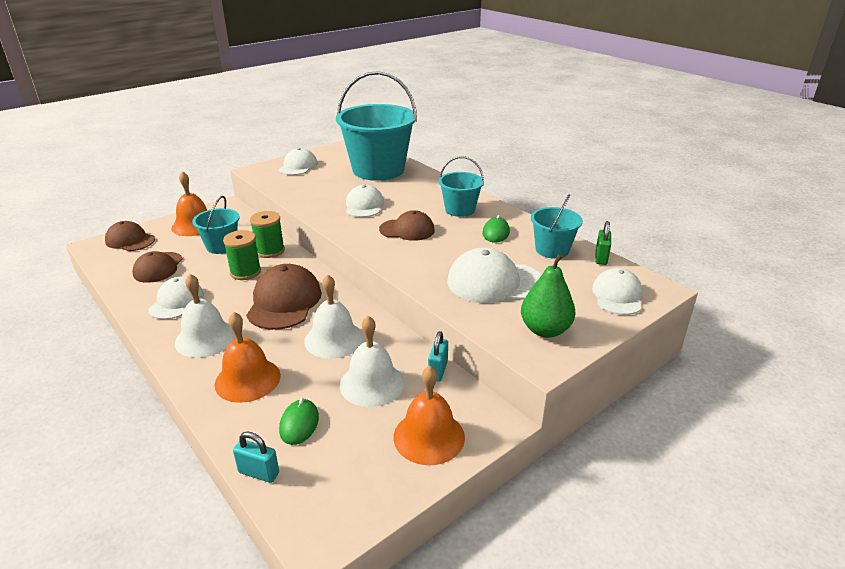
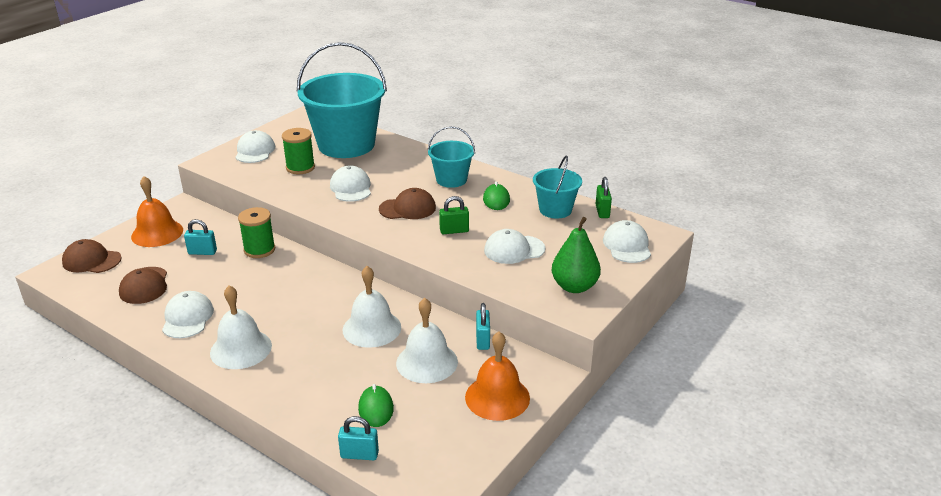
camera: 15 degrees left, 0 degrees up
(221, 246) = (202, 252): turquoise bucket -> turquoise padlock
(245, 272) = (245, 276): green spool -> green spool (300, 168)
(247, 379) = (305, 379): orange bell -> none
(284, 302) = (303, 300): brown cap -> none
(442, 256) = (454, 231): none -> green padlock
(495, 282) = (514, 250): white cap -> white cap, size x0.66

